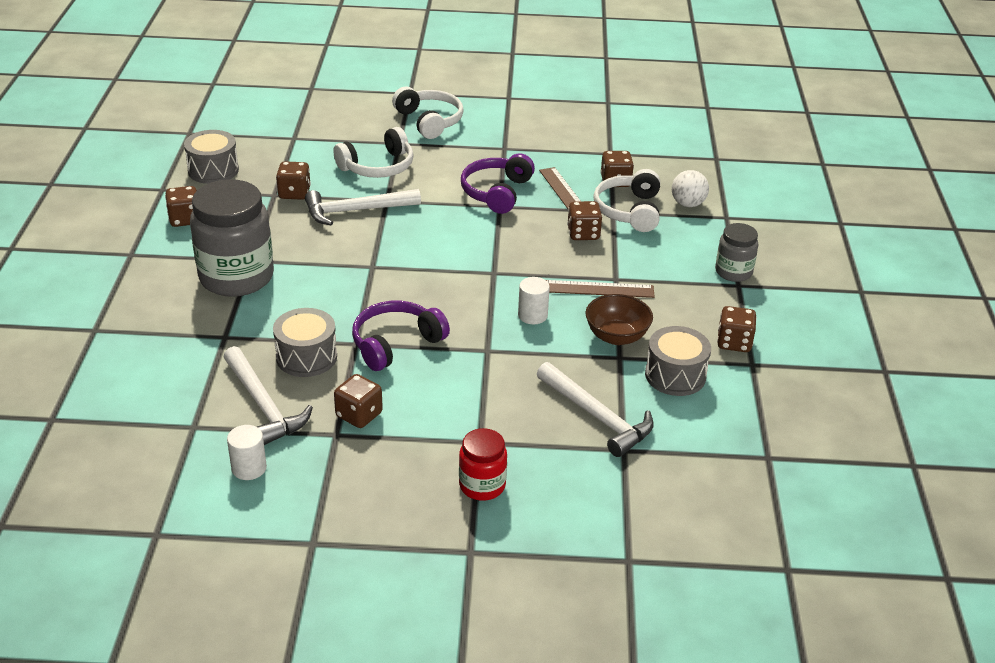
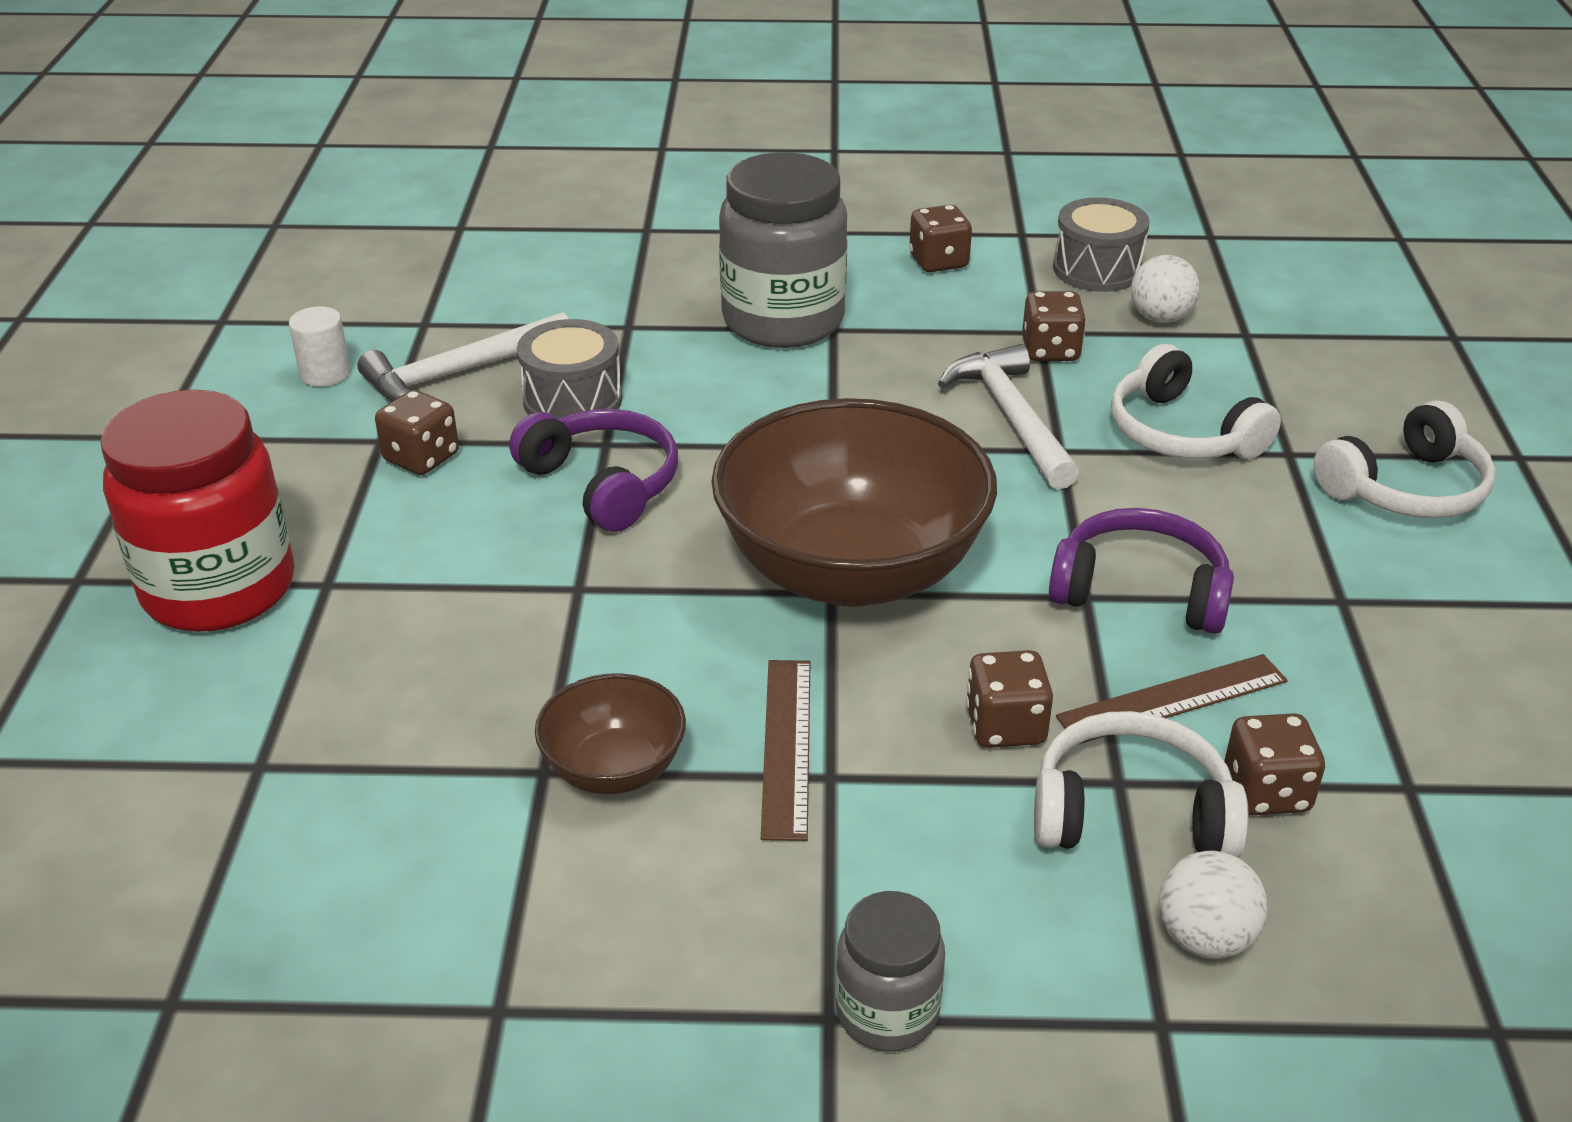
camera: 90 degrees right, 0 degrees up
(271, 158) = (1160, 318): none -> white ball
(478, 266) = (851, 571): none -> brown bowl
(482, 485) = (219, 589): red jar -> red jar, size x1.92
(532, 315) = (687, 645): white cylinder -> none
(597, 417) = (361, 731): white hammer -> none
(675, 375) = (472, 859): grey drum -> none
(734, 343) = (582, 981): brown dice -> none

